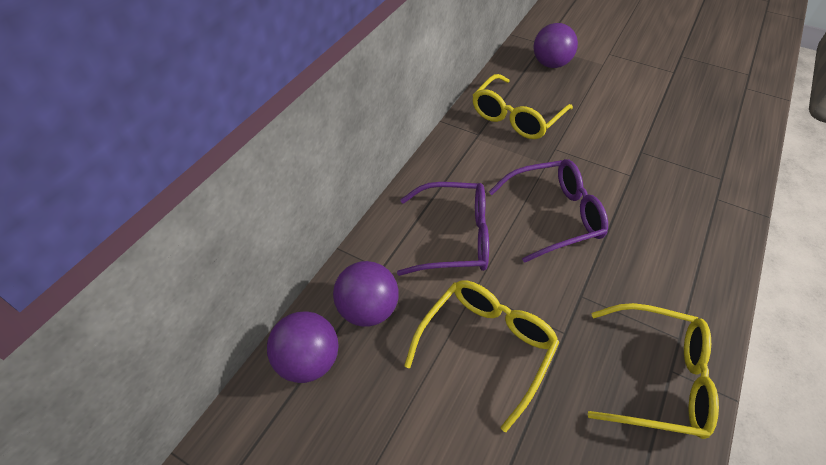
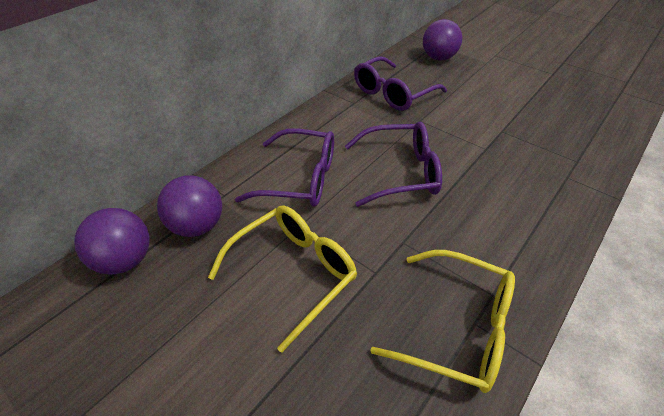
camera: 10 degrees right, 5 degrees down
(516, 117) = (392, 93): yellow glasses -> purple glasses

